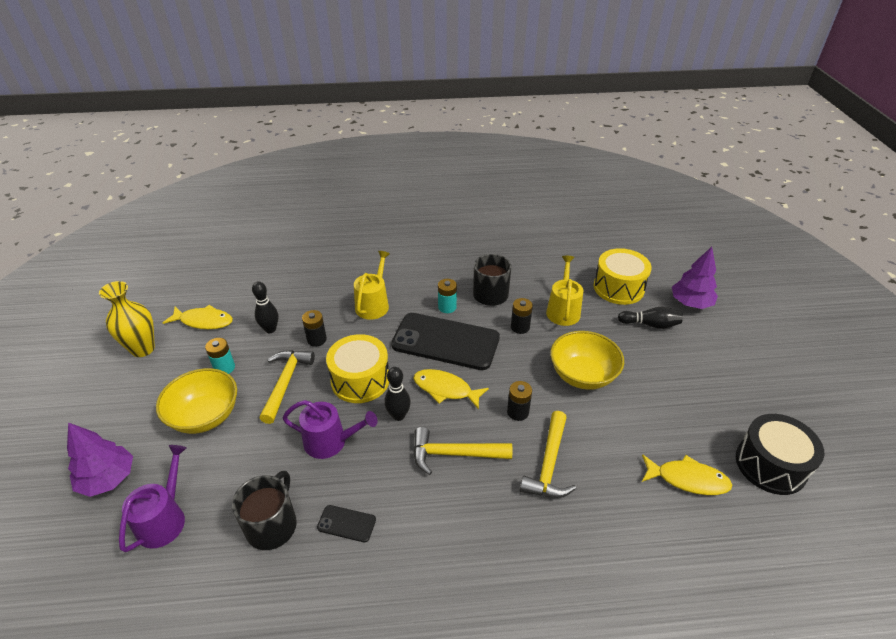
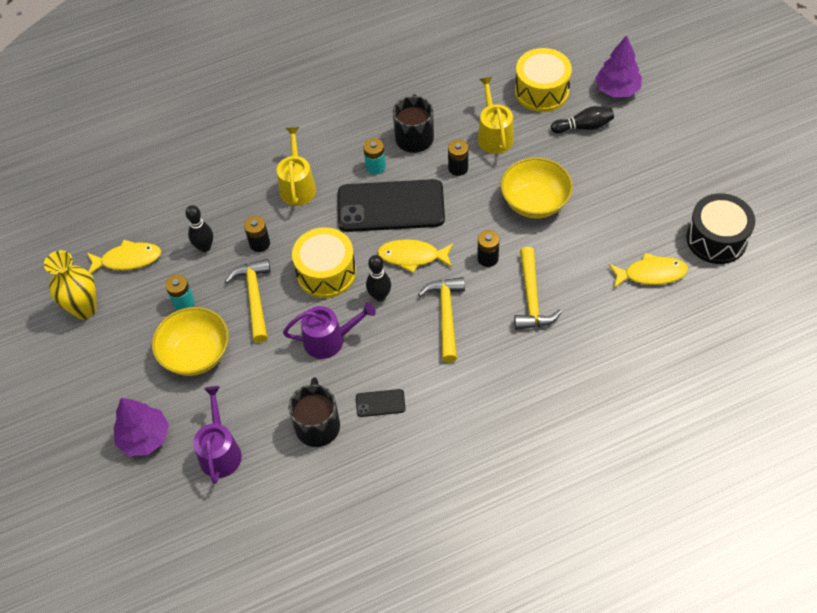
camera: 15 degrees left, 15 degrees up
(454, 454) = (446, 315): yellow hammer -> yellow hammer turned 105 degrees clockwise

